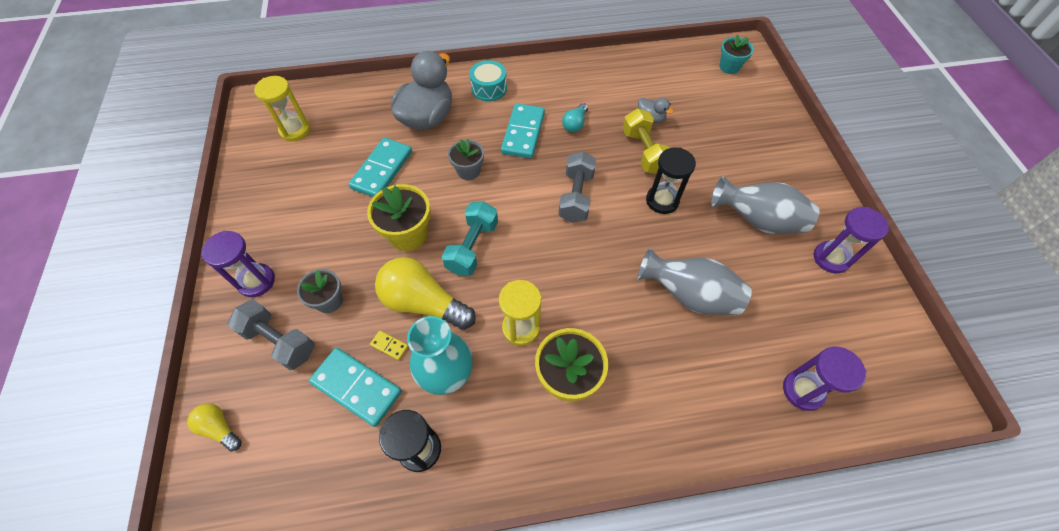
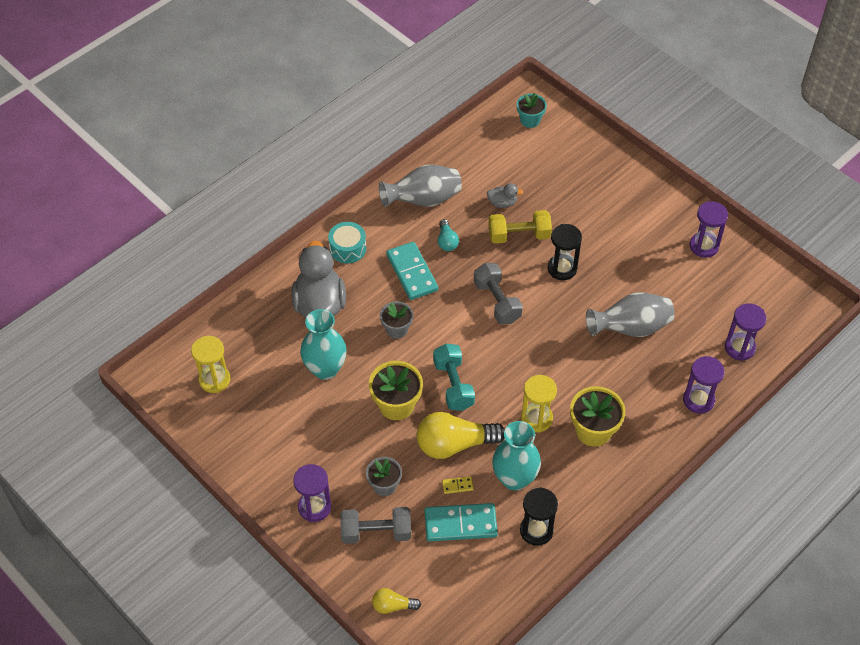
camera: 35 degrees left, 5 degrees down
(382, 170) = (325, 369): turquoise domino -> turquoise vase
(644, 151) = (519, 235): yellow dumbbell -> yellow dumbbell turned 45 degrees counterclockwise
(711, 421) = (698, 400): none -> purple hourglass
(757, 220) = (638, 245): grey vase -> grey vase (423, 200)

